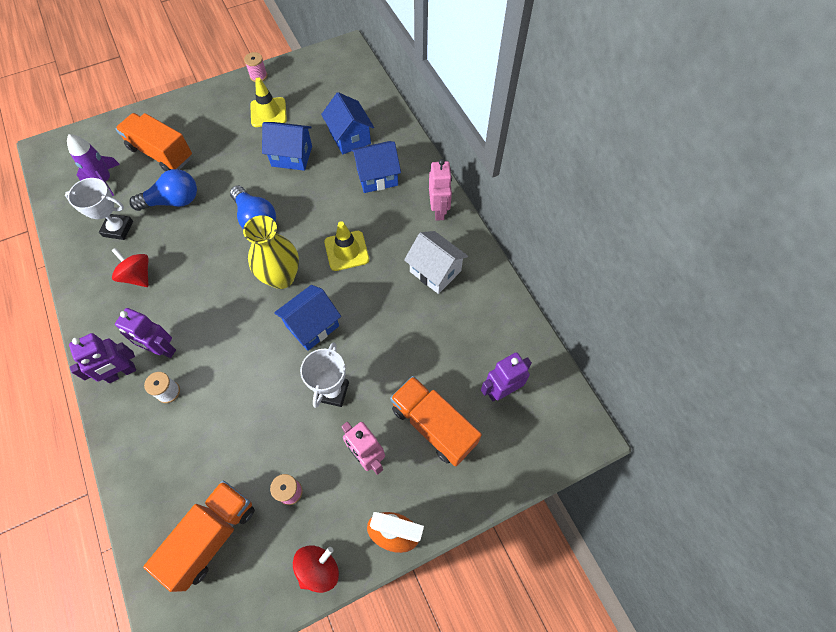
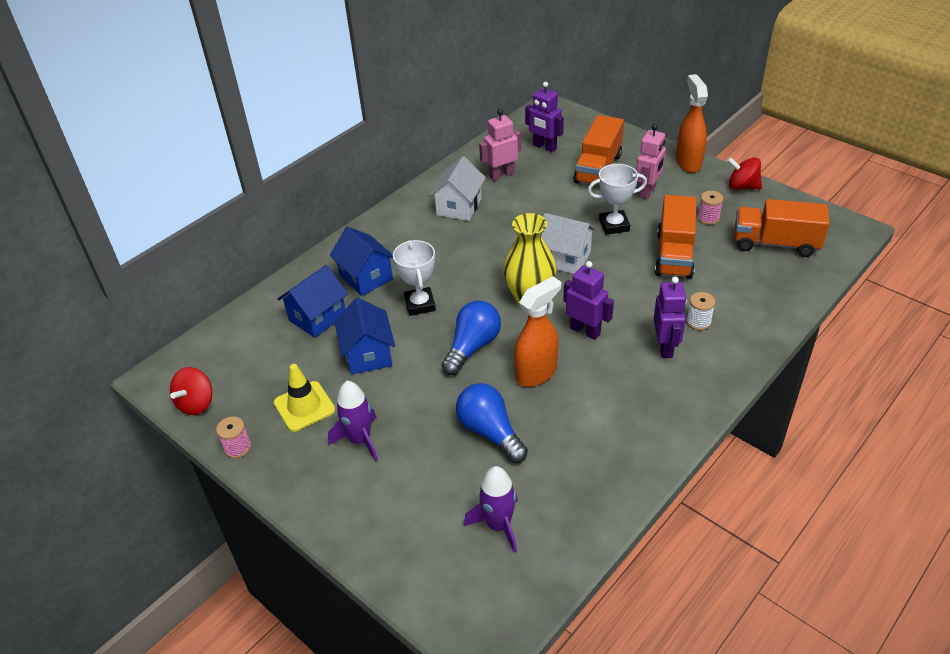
camera: 110 degrees left, 20 degrees down
(118, 229) = (560, 465): white trophy -> white trophy (420, 304)
(121, 373) = (711, 364): purple robot -> purple robot (585, 331)
(138, 276) = (605, 410): red spinning top -> red spinning top (196, 403)
(161, 153) = (423, 486): orange truck -> orange truck (674, 255)
(202, 249) = (536, 373): none -> orange spray bottle
(219, 133) = (360, 440): none -> purple rocket
(312, 326) = (565, 258): blue house -> white house
(346, 251) = (471, 266): yellow traffic cone -> none
(439, 210) = (388, 224): pink robot -> pink robot (501, 175)

